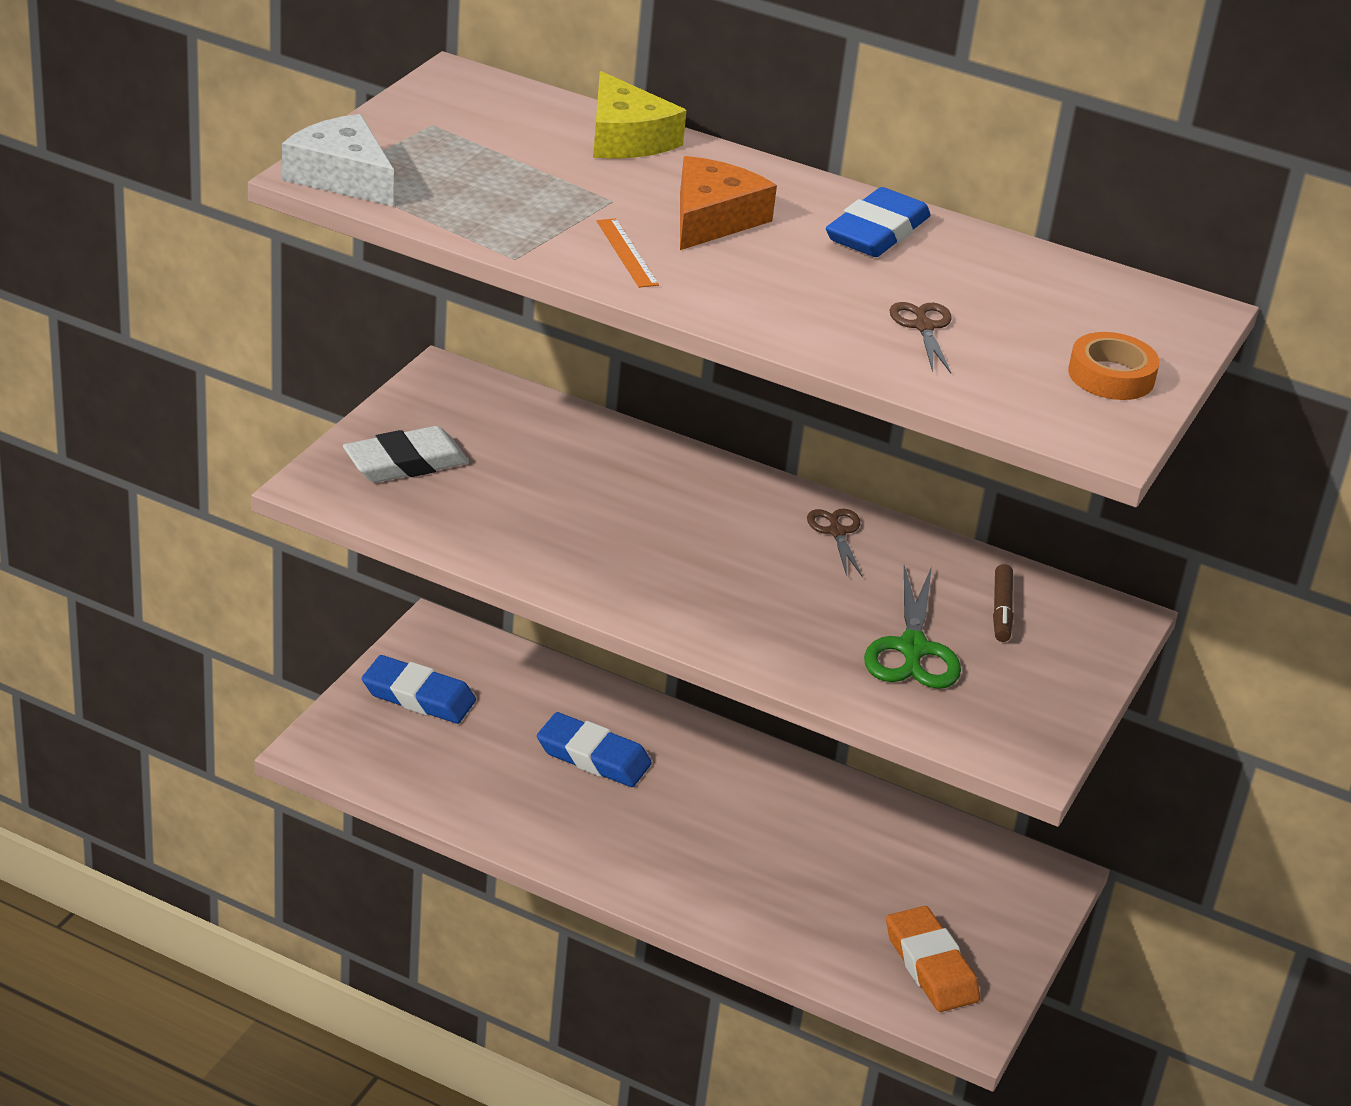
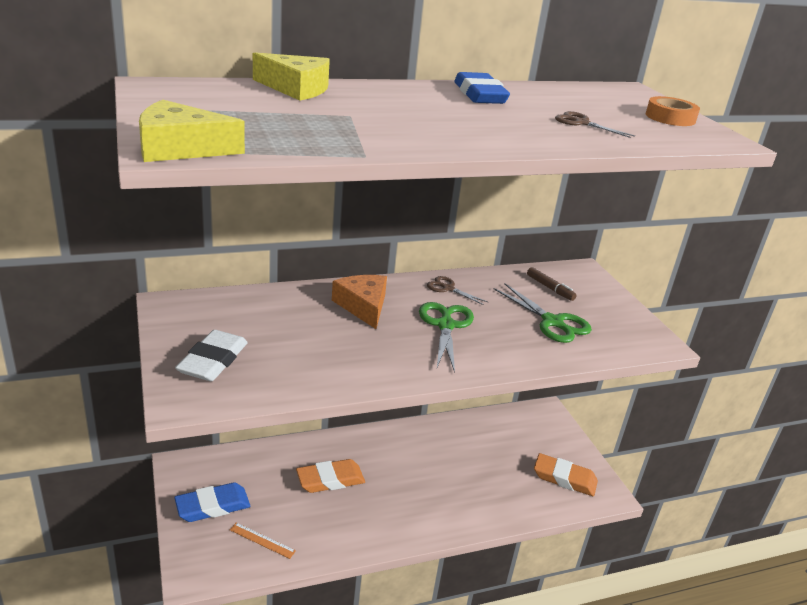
camera: 45 degrees left, 5 degrees down
(341, 176) = (180, 148): white cheese -> yellow cheese
(593, 756) = (330, 479): blue eraser -> orange eraser
(627, 253) = (409, 135): orange ruler -> orange ruler (262, 540)
(712, 218) = (409, 109): orange cheese -> orange cheese (363, 306)
(747, 571) = (445, 325): none -> green scissors

